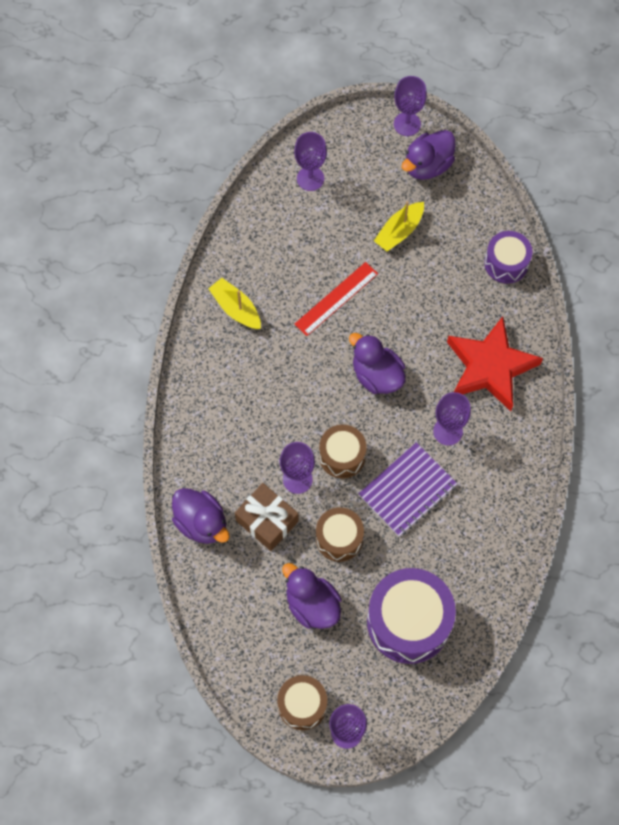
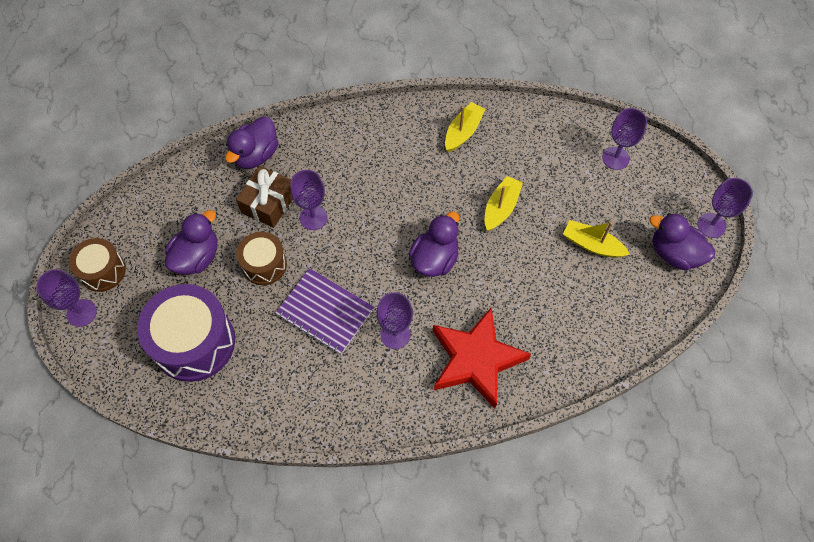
camera: 75 degrees right, 5 degrees down
(336, 299) = (501, 208): red ruler -> yellow boat
(342, 456) = (345, 248): brown drum -> none
(506, 263) = (596, 351): purple drum -> none

